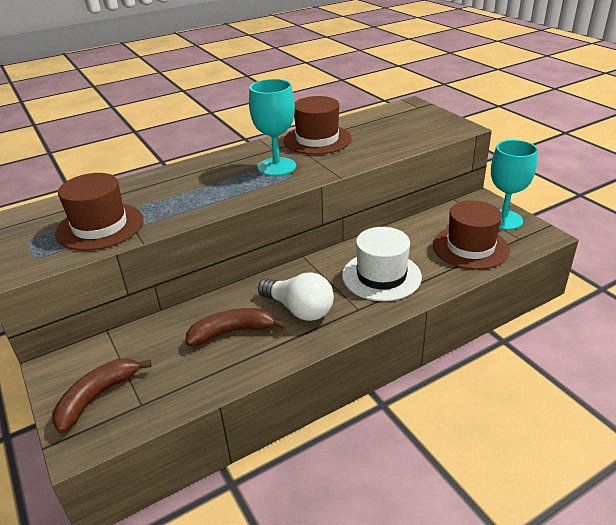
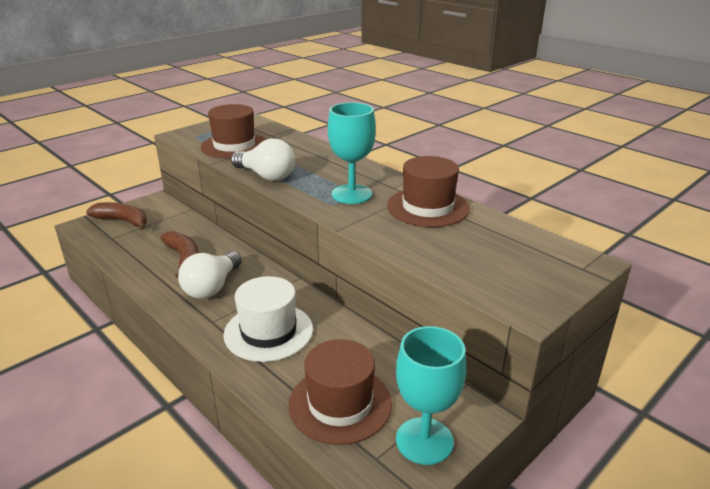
camera: 75 degrees right, 5 degrees down
(206, 207) = (266, 176): none -> white light bulb

